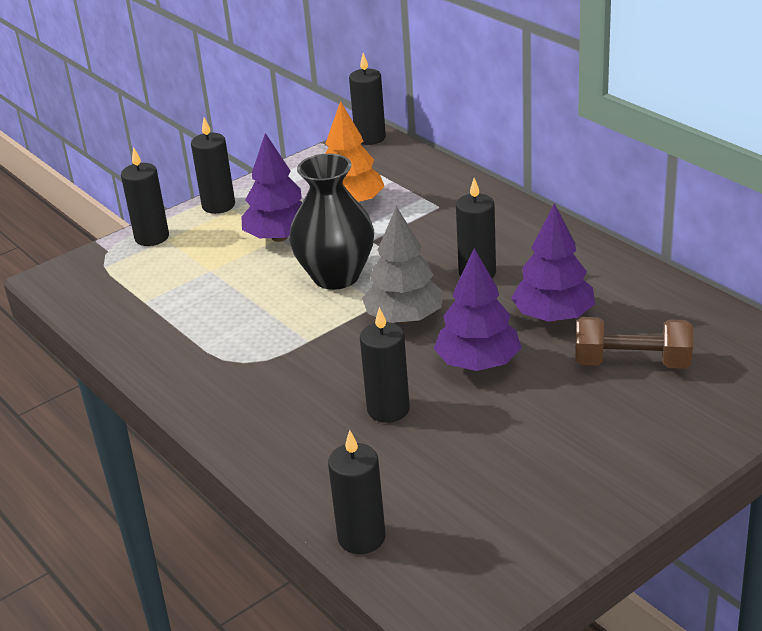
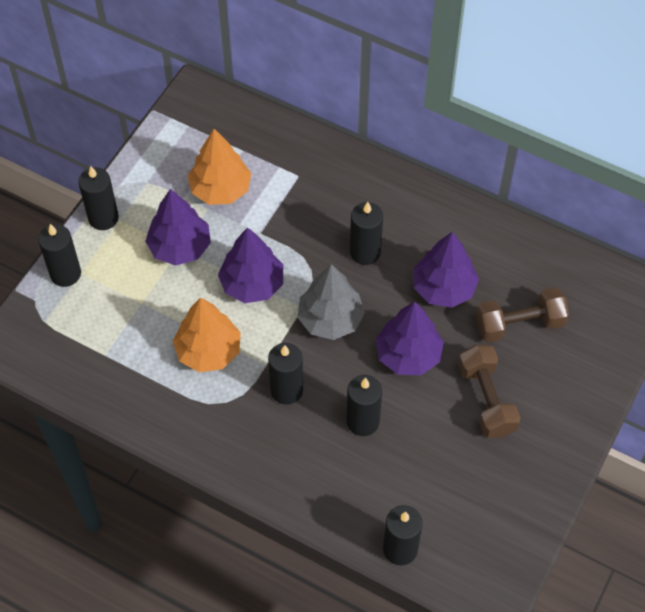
camera: 25 degrees left, 25 degrees up
(253, 318) = (208, 351): none -> orange tree
(336, 276) = (252, 284): black vase -> purple tree
(370, 138) = (195, 94): black candle -> black candle (286, 390)
(554, 421) = (486, 400): none -> brown dumbbell

